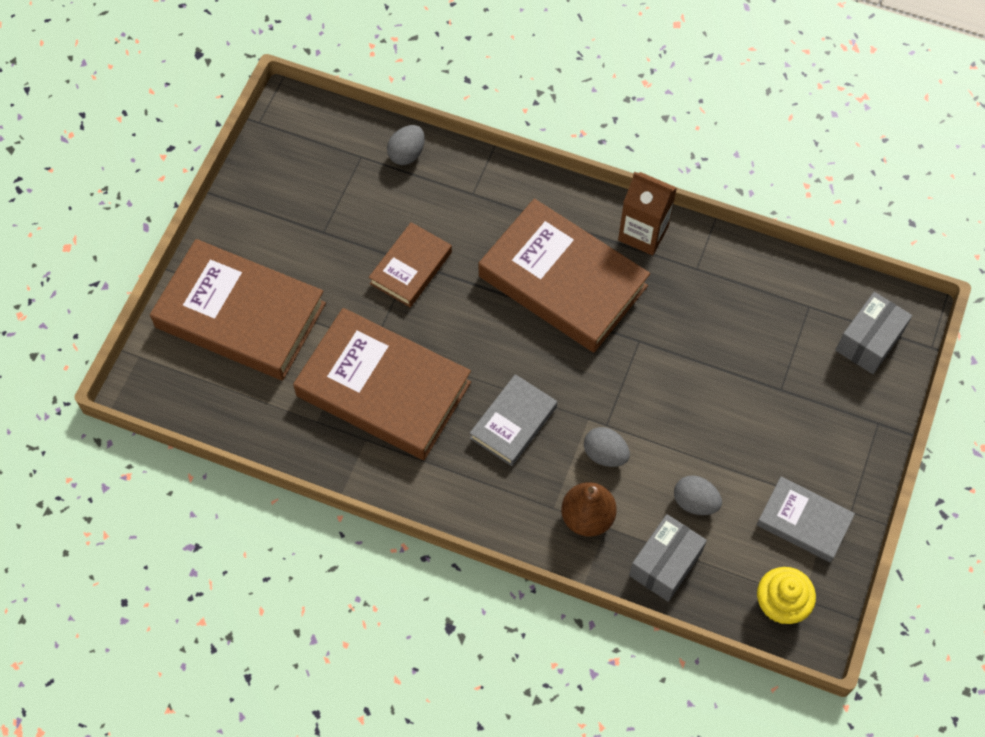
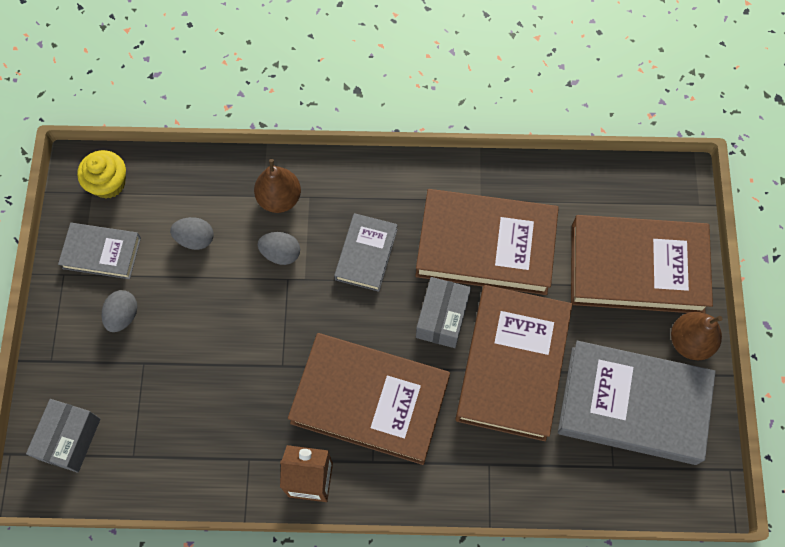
camera: 160 degrees right, 5 degrees up
(230, 233) = (689, 341): none -> brown pear
(315, 198) = (633, 405): none -> grey book
(407, 154) = (570, 486): grey egg -> grey egg (123, 316)
(411, 268) = (512, 365): brown book -> brown book, size x1.89
(665, 564) = (207, 183): grey box -> grey box (442, 318)

